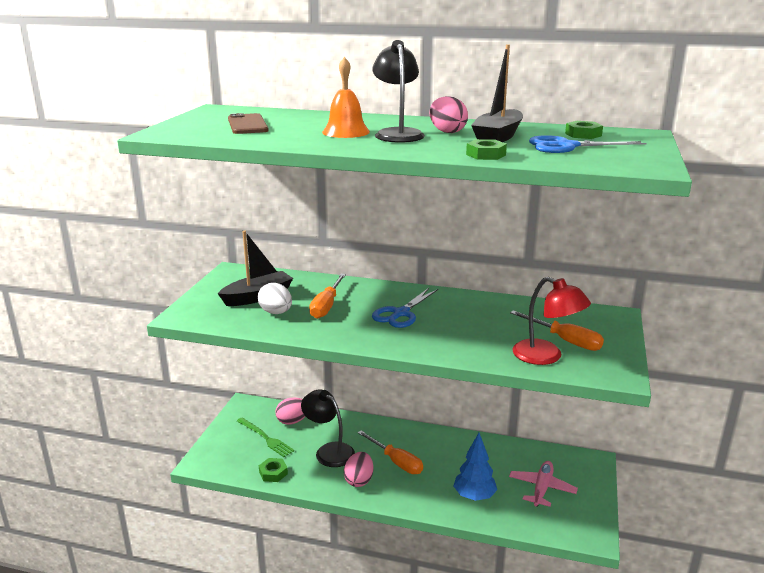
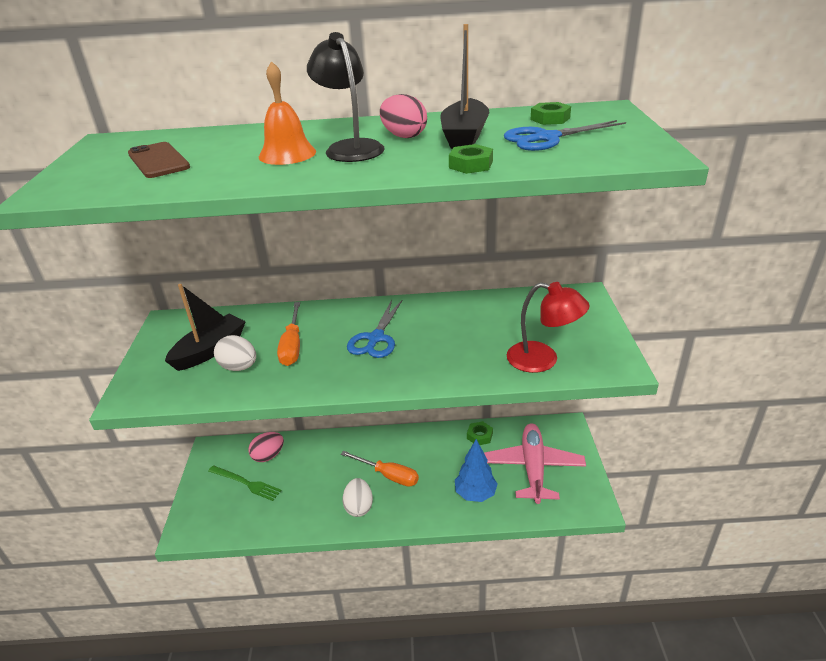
camera: 15 degrees left, 10 degrees up
(273, 473) = (268, 522): green nut -> green nut (479, 436)
(329, 451) = (317, 481): black lamp -> none
(359, 480) = (359, 507): pink egg -> white egg
(542, 488) = (533, 468): pink plane -> pink plane, size x1.55
(565, 340) = (551, 336): orange screwdriver -> none

